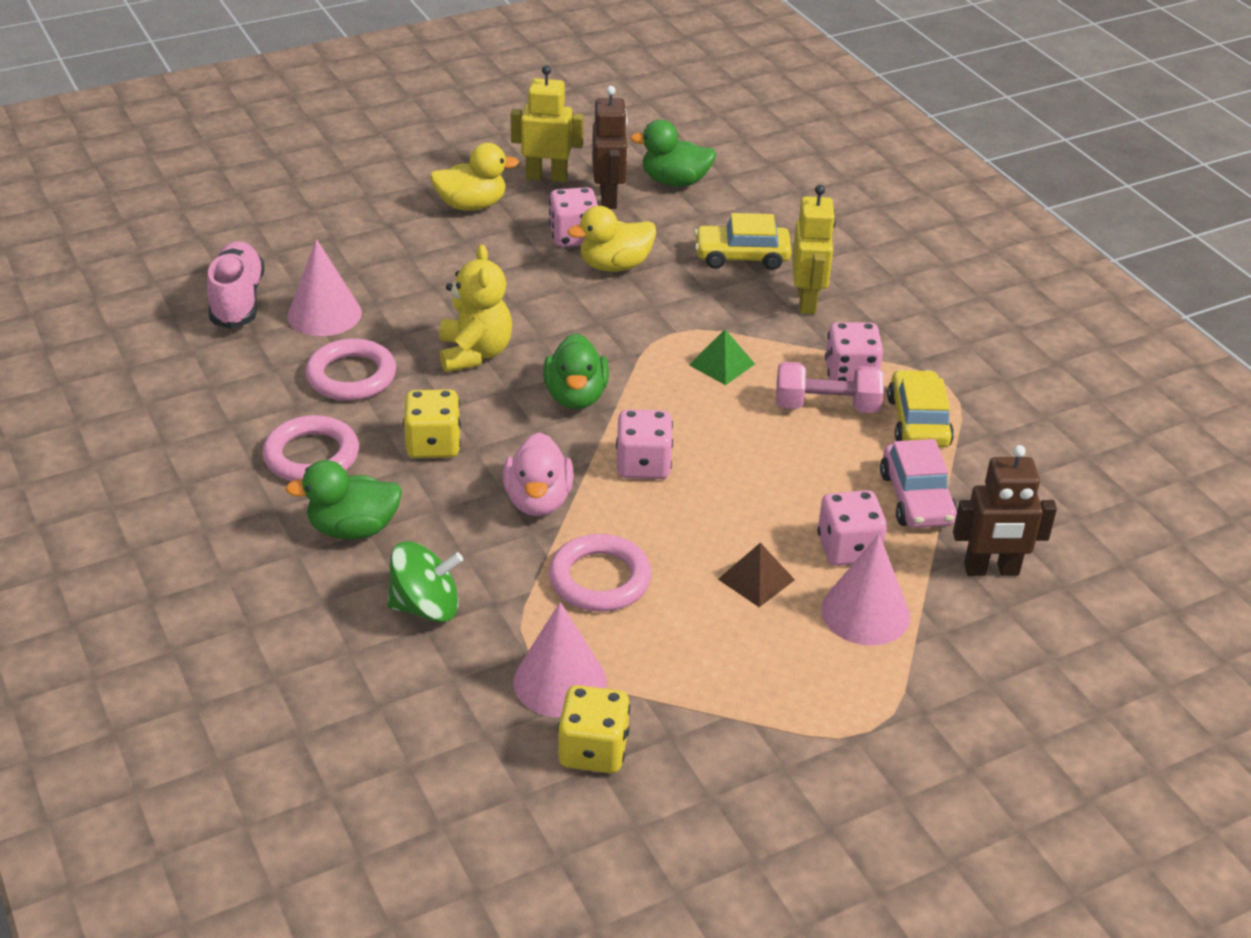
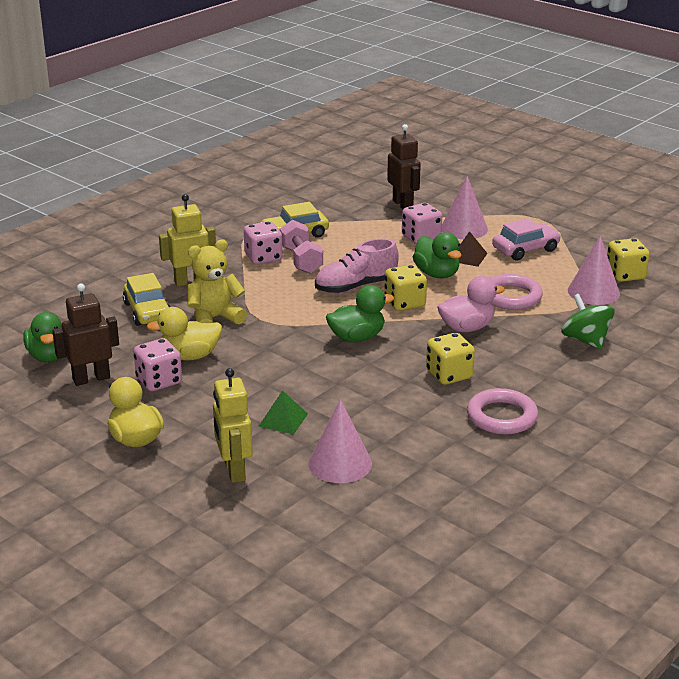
camera: 110 degrees left, 10 degrees down
(237, 300) = (353, 513): pink shoe -> pink shoe (356, 286)
(351, 376) = (405, 427): pink ring -> none
(353, 528) = (551, 381): green duck -> green duck (437, 274)
(474, 353) = (339, 385): yellow teddy bear -> yellow teddy bear (214, 318)
(547, 177) = (69, 414): yellow robot -> yellow robot (234, 470)
(615, 265) = (189, 356): yellow duck -> yellow duck turned 120 degrees clockwise
(643, 465) = (404, 303): pink dice -> yellow dice
(721, 364) = (283, 297): green pyramid -> green pyramid (283, 420)
(916, 498) = (364, 227): pink car -> pink car (525, 249)

